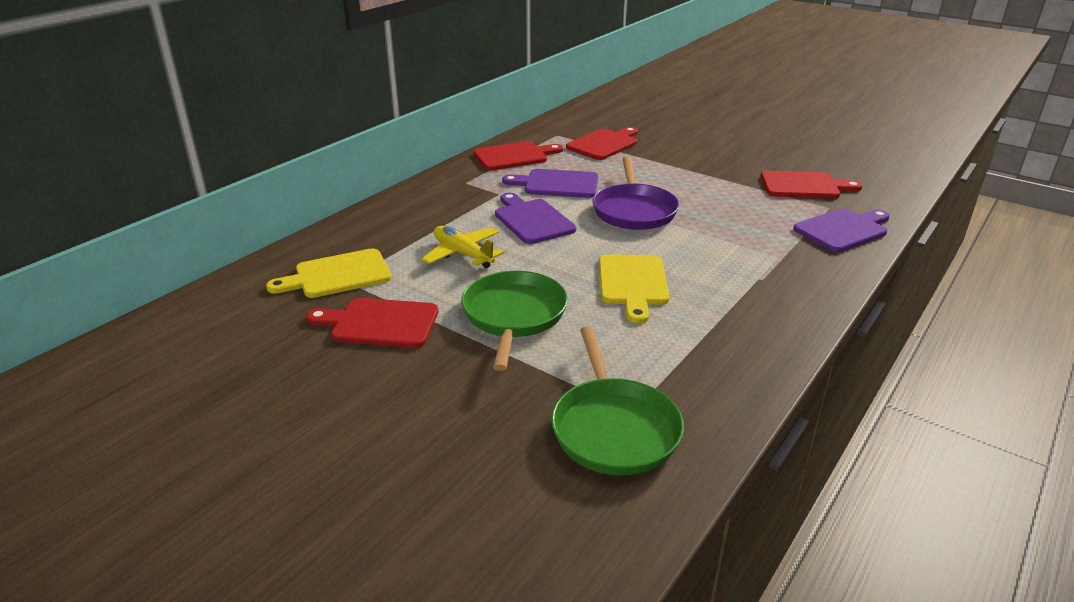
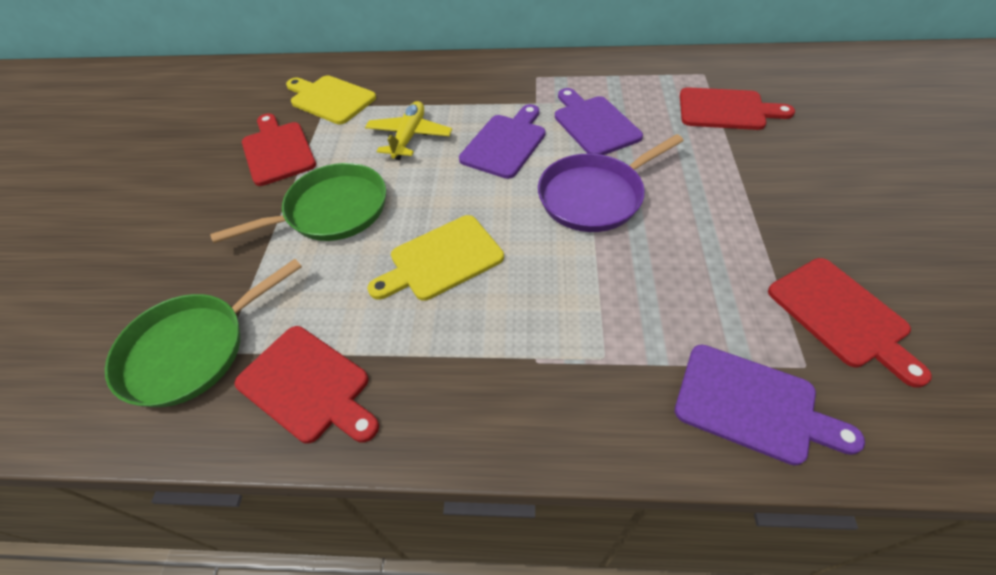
camera: 60 degrees right, 20 degrees up
(514, 156) = (621, 74): red cutting board -> red cutting board (308, 386)

